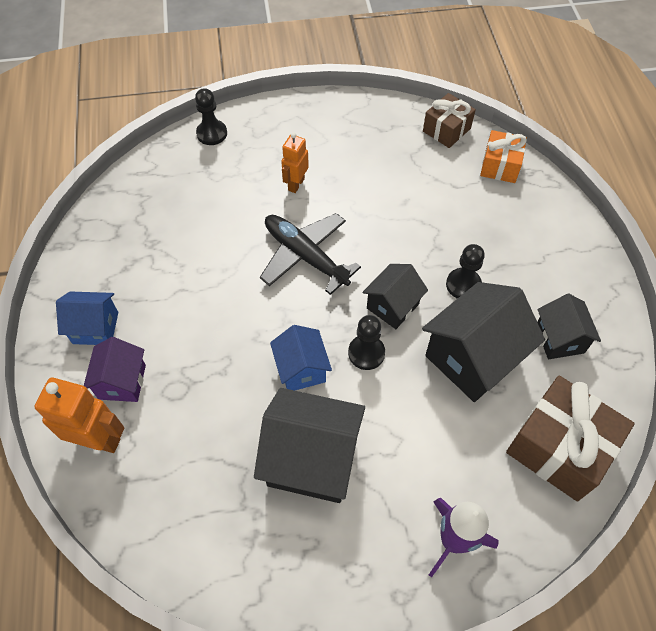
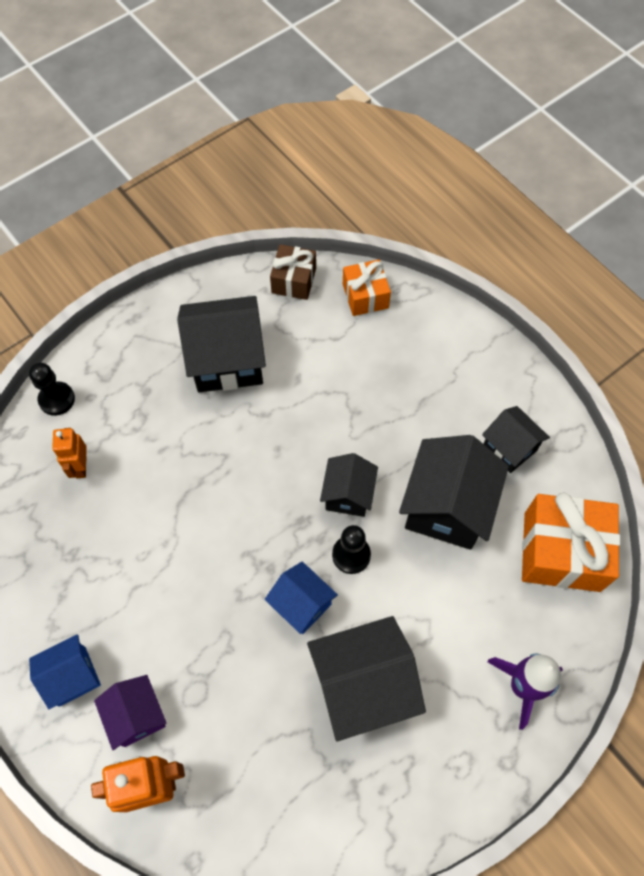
camera: 30 degrees left, 5 degrees up
(296, 184) = (180, 414): orange robot -> orange robot (80, 467)
(305, 256) = (236, 486): black plane -> none
(356, 164) = (227, 361): none -> black house
(463, 285) = (399, 439): black pawn -> none
(559, 448) = (561, 551): brown gift -> orange gift

